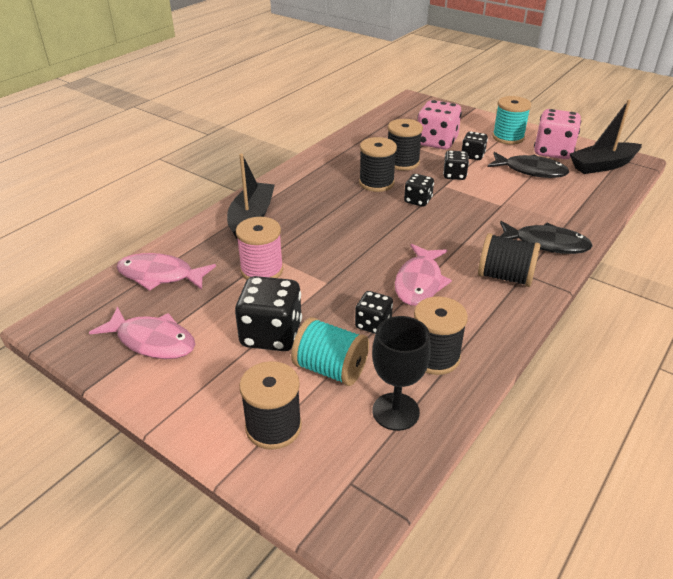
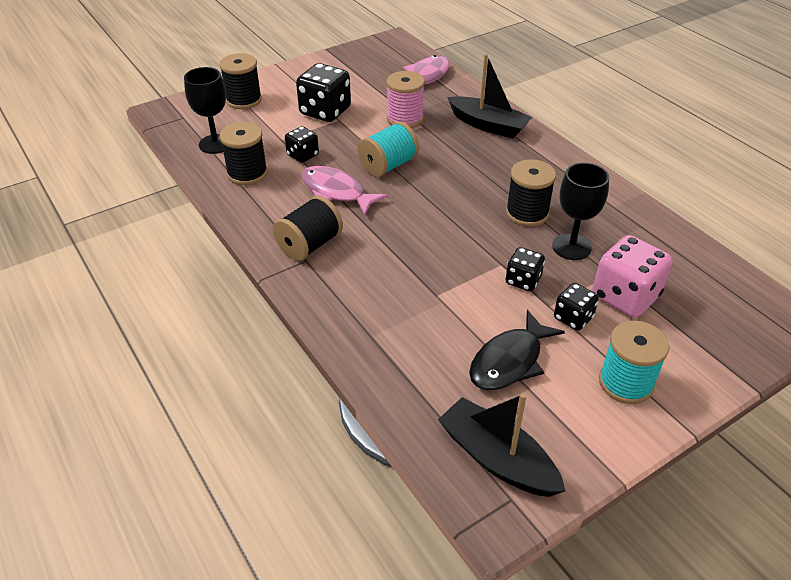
camera: 110 degrees right, 5 degrees up
(152, 341) = (352, 70): pink fish -> none
(330, 369) = (273, 128): turquoise spool -> turquoise spool (388, 166)
(402, 162) = (571, 247): black spool -> black goblet
(418, 200) = (475, 232): black dice -> none
(546, 244) = (341, 298): black fish -> none
(553, 152) = (562, 417): pink dice -> none
(602, 165) = (497, 458): black boat -> black boat turned 45 degrees counterclockwise

